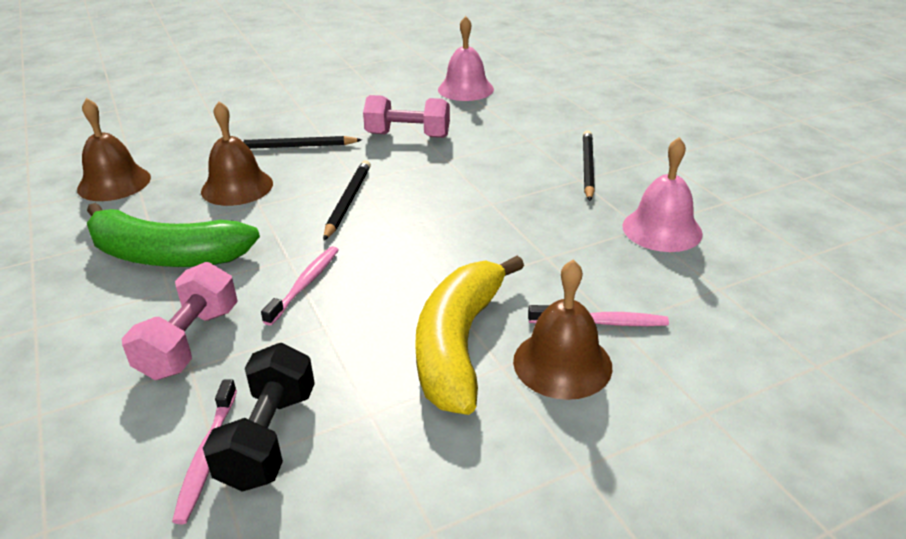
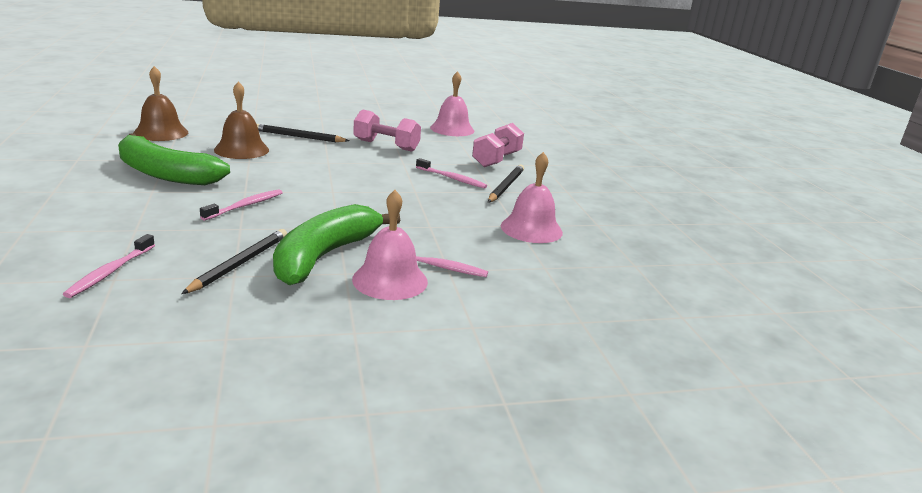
camera: 10 degrees right, 10 degrees down
(190, 342) = (145, 217): pink dumbbell -> pink dumbbell (496, 160)
(269, 437) = (157, 272): black dumbbell -> none
(348, 202) = (312, 171): black pencil -> black pencil (240, 264)
(459, 344) = (325, 256): yellow banana -> green banana
(519, 170) = (452, 178): none -> pink toothbrush
(562, 363) = (390, 280): brown bell -> pink bell

